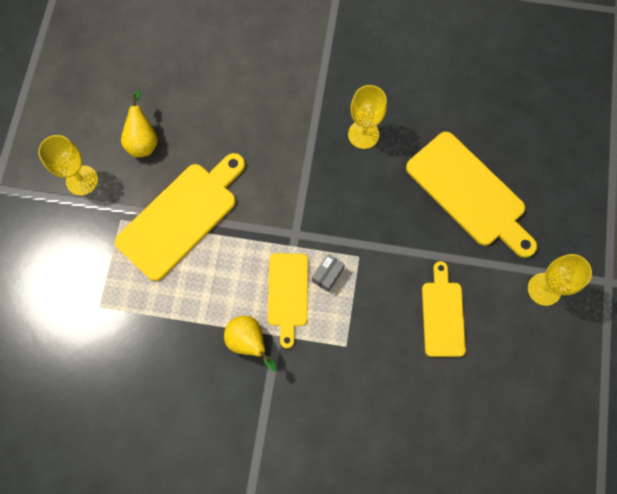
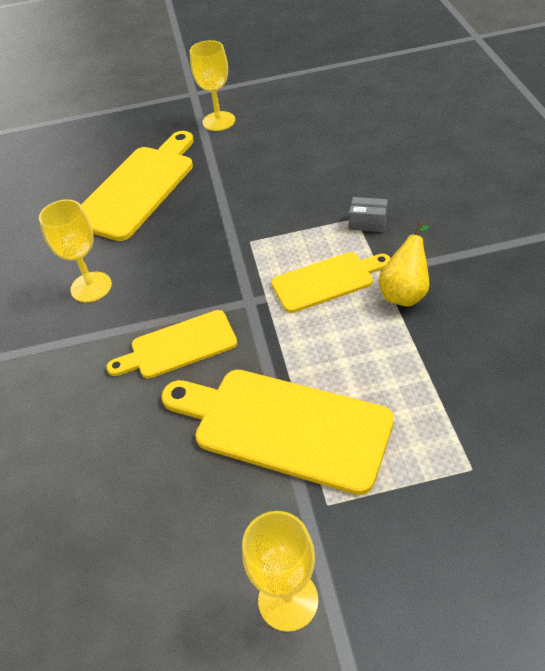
camera: 105 degrees left, 25 degrees down
(143, 141) = (180, 535): yellow pear -> none
(327, 275) = (285, 257): grey box -> grey box (368, 223)
(443, 315) = (280, 168): yellow cutting board -> yellow cutting board (179, 346)

